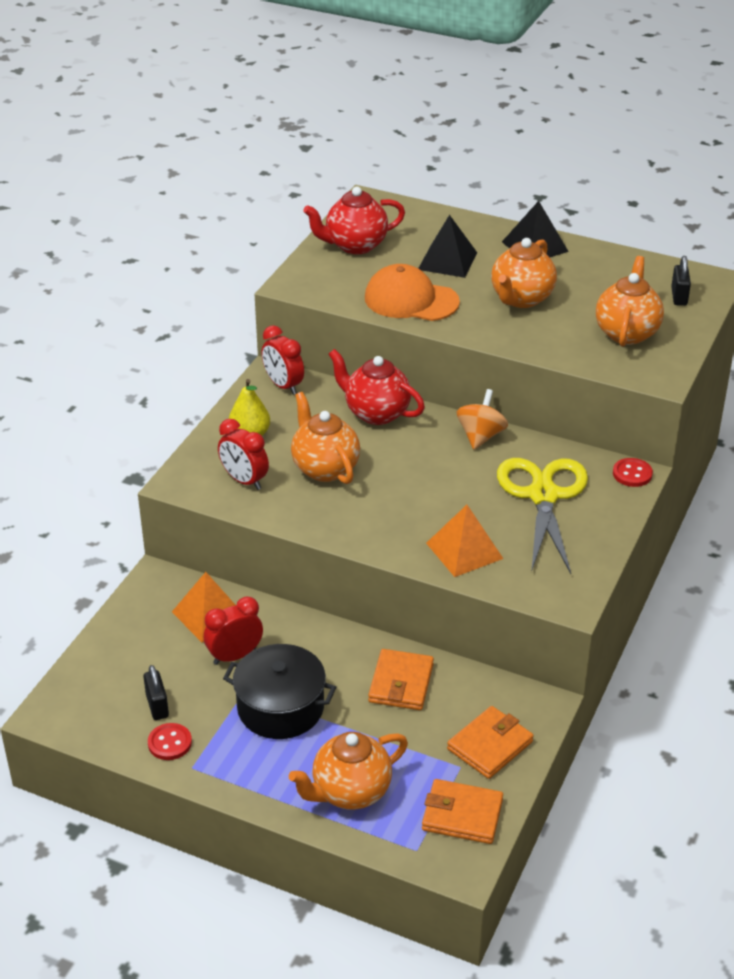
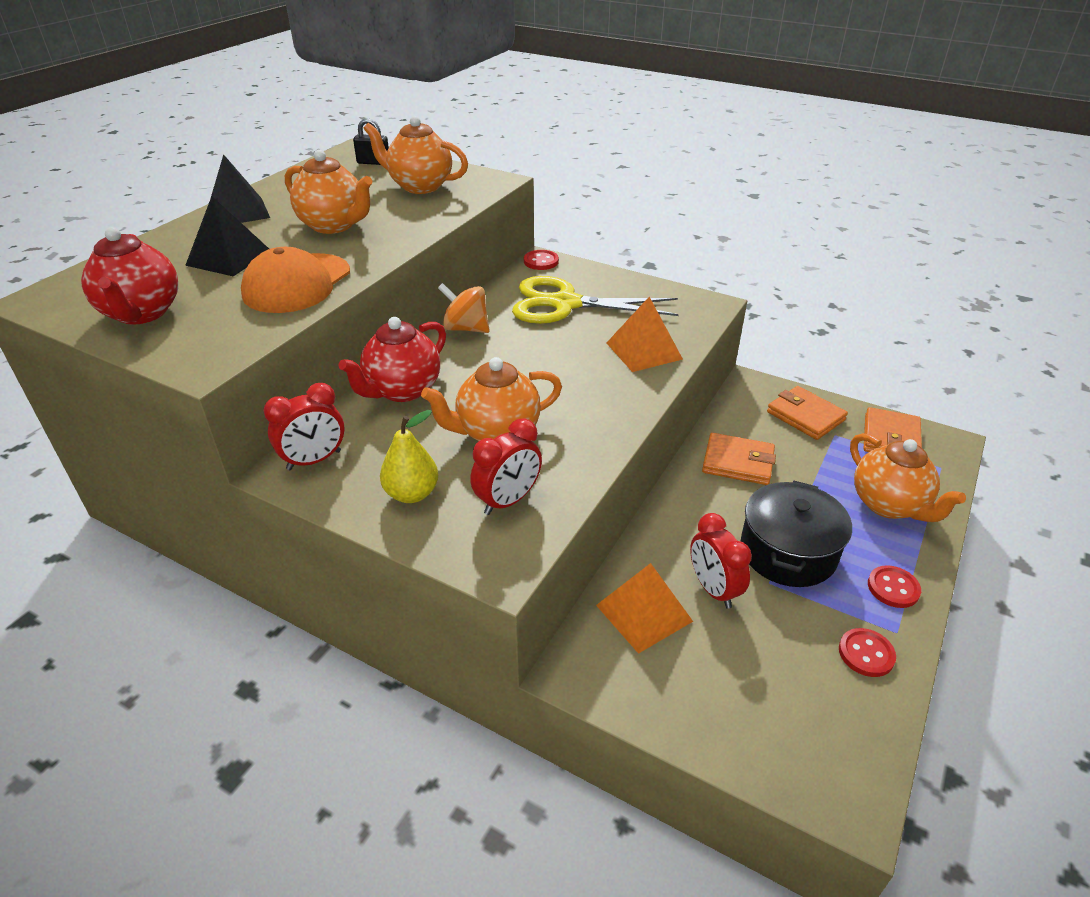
camera: 85 degrees left, 0 degrees up
(157, 706) = (808, 667): black padlock -> none
(240, 774) = (893, 588): none -> red button

